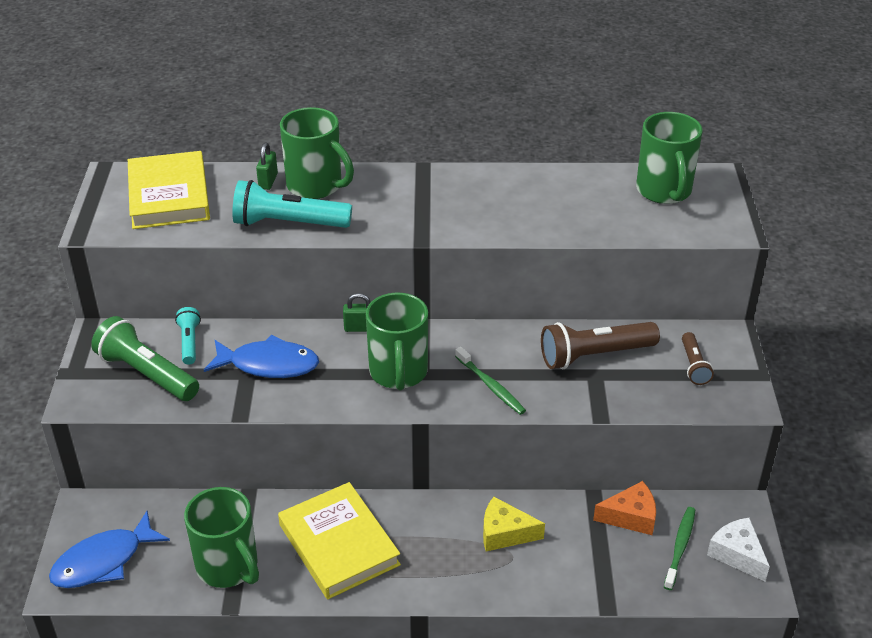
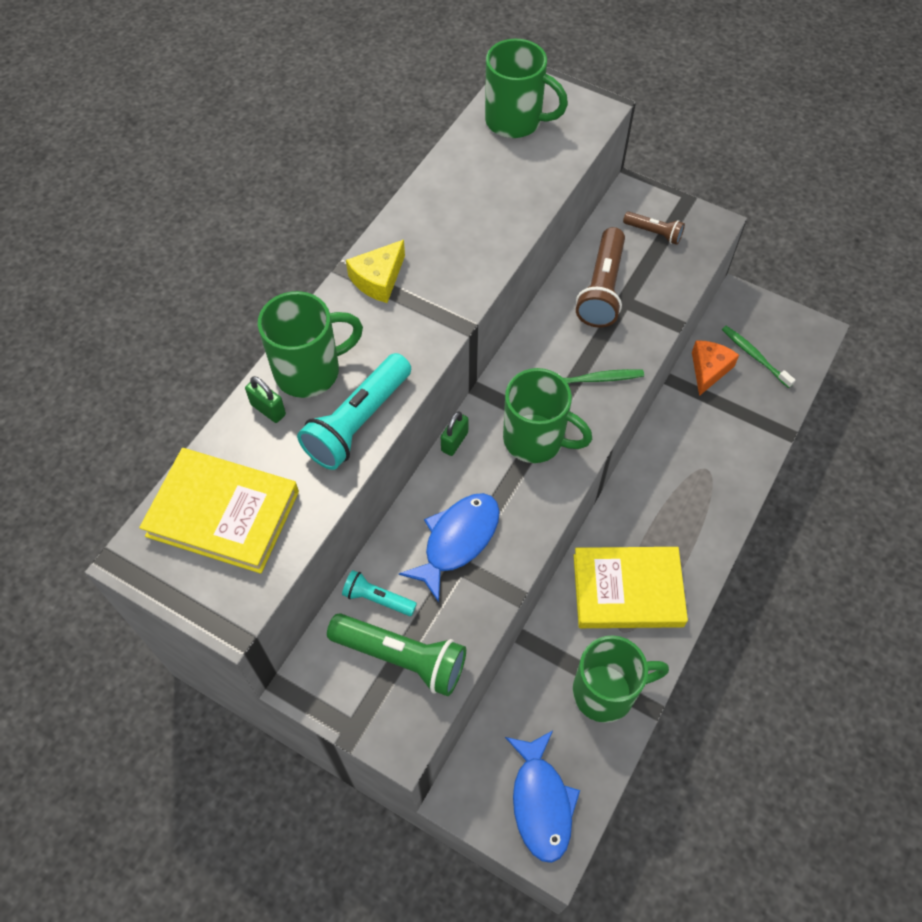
camera: 60 degrees left, 20 degrees up
(147, 374) = (401, 658): green flashlight -> green flashlight turned 135 degrees counterclockwise
(505, 533) = (680, 462): yellow cheese -> yellow cheese (378, 279)
(737, 554) = (779, 326): white cheese -> none

